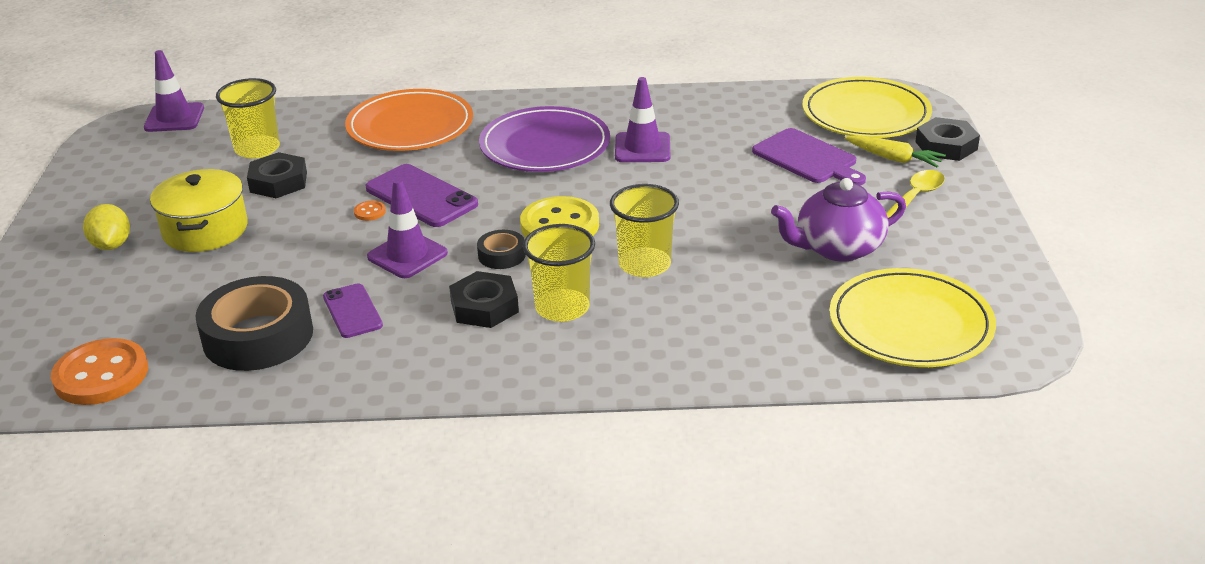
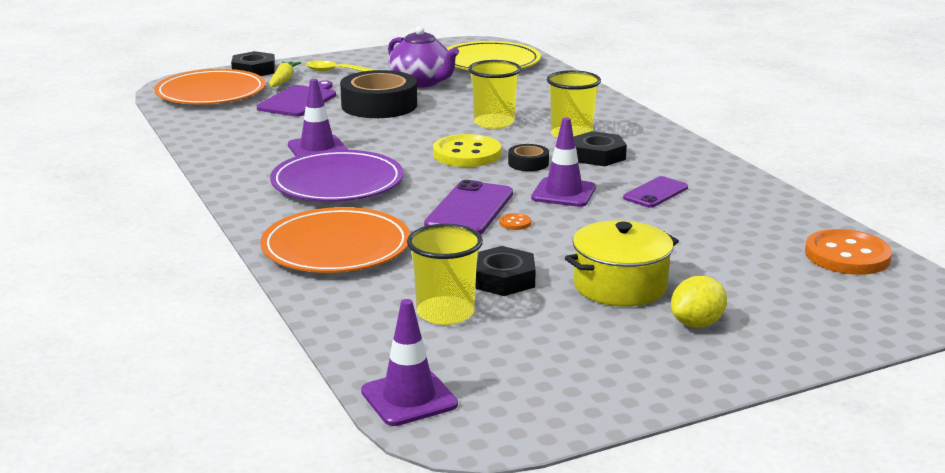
camera: 115 degrees left, 10 degrees down
(258, 336) = (726, 215): black tape -> black tape (379, 105)
(866, 114) = (211, 93): yellow plate -> orange plate

